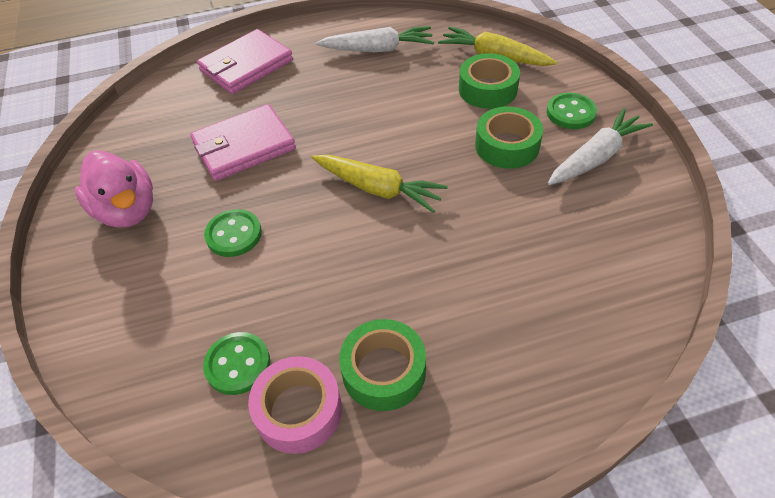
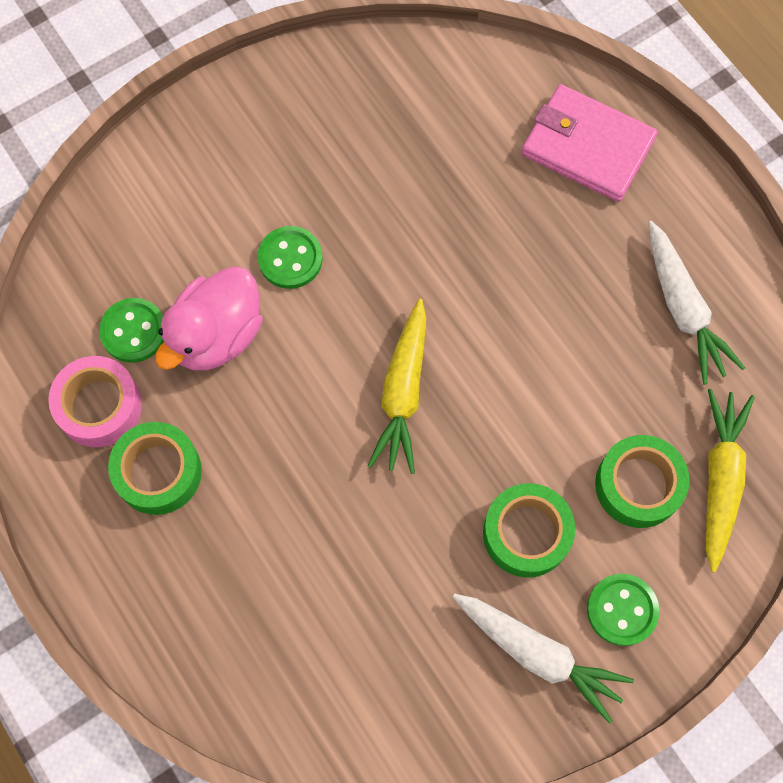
camera: 70 degrees right, 20 degrees up
(127, 210) = (294, 132): pink duck -> pink duck (216, 335)
(244, 146) = (430, 210): pink wallet -> none

